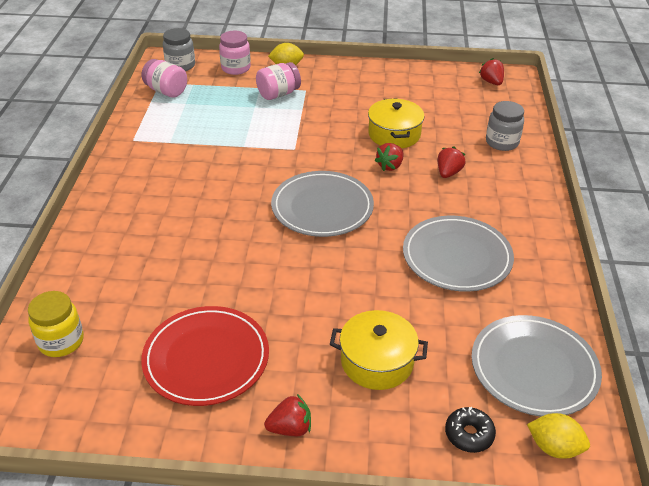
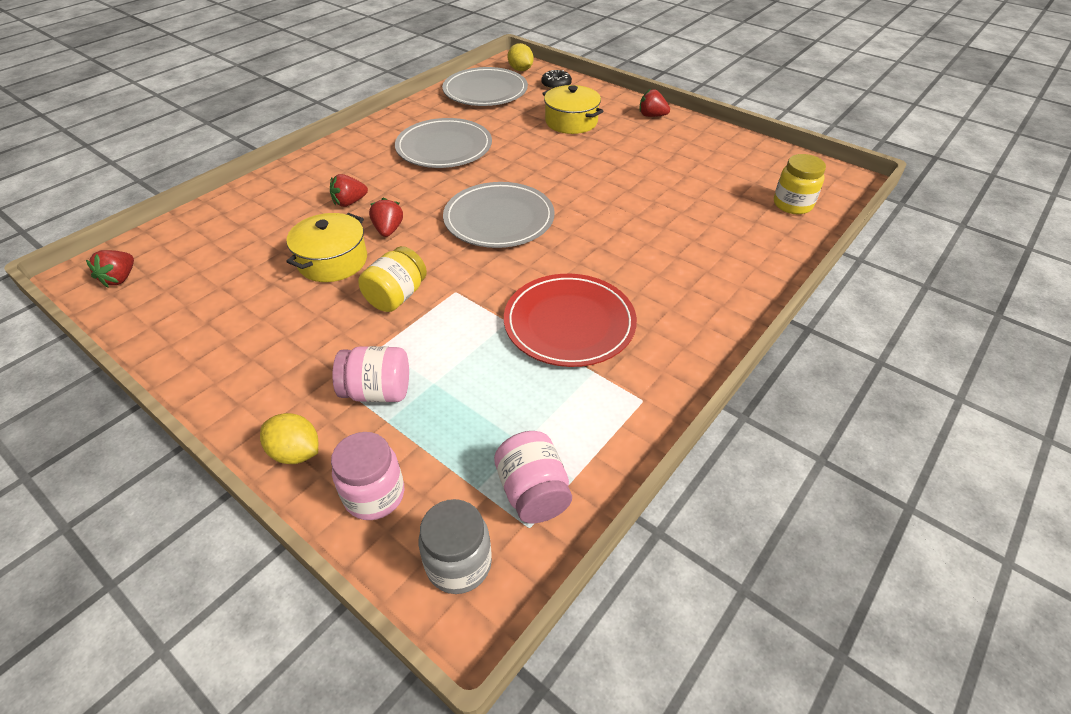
camera: 145 degrees left, 5 degrees up
(206, 358) = (683, 159): red plate -> red plate (569, 323)
(326, 132) = (396, 296): none -> yellow jar
(390, 166) = (388, 230): red strawberry -> red strawberry turned 75 degrees counterclockwise
(502, 142) = (255, 208): grey jar -> none

